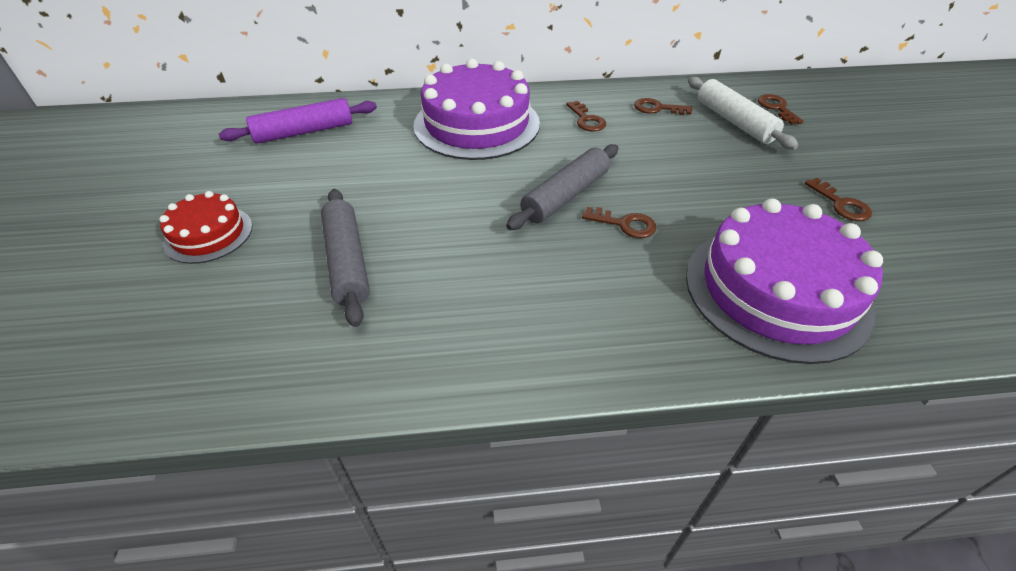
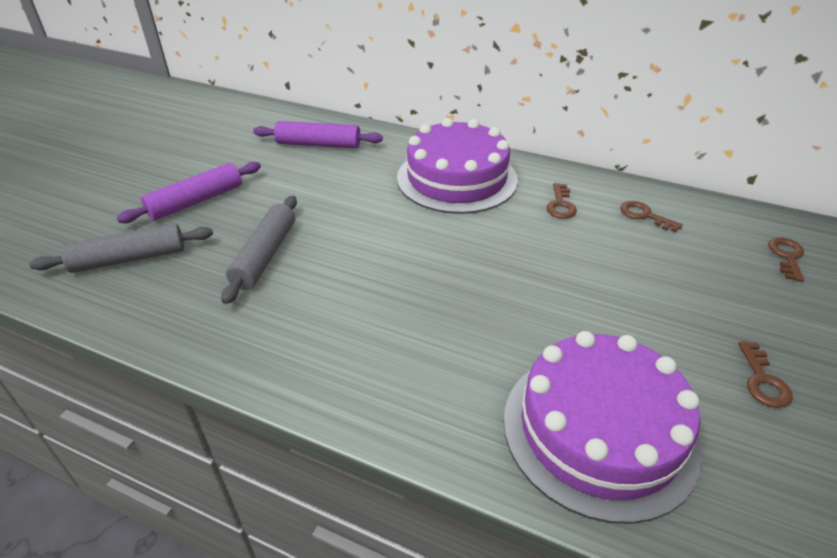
camera: 30 degrees right, 5 degrees down
(208, 234) = (196, 201): red cake -> purple rolling pin
(565, 196) = (477, 266): grey rolling pin -> grey rolling pin (129, 258)
(624, 224) = (508, 311): brown key -> none
(734, 121) = (719, 254): white rolling pin -> none

